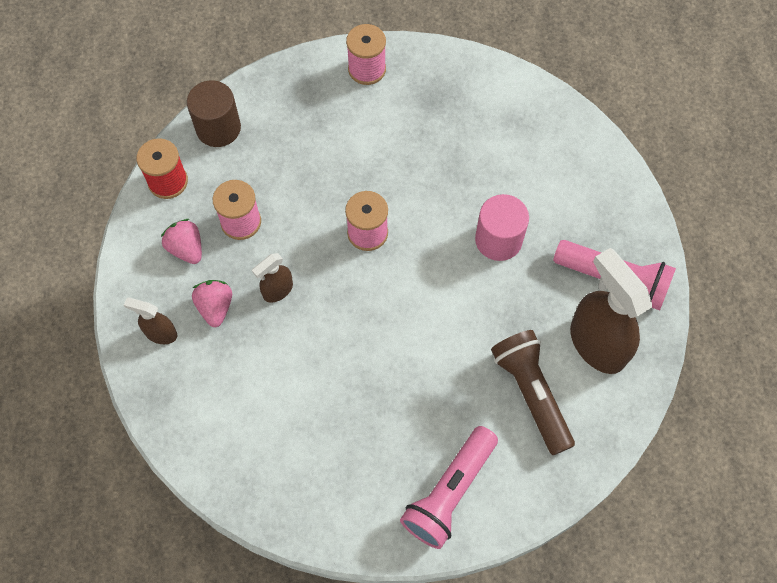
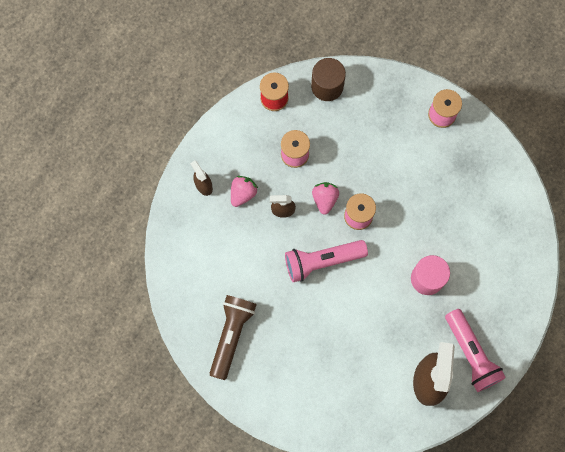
camera: 40 degrees right, 10 degrees up
(186, 248) = (253, 147): pink strawberry -> pink strawberry (324, 199)
(449, 492) = (281, 392): pink flashlight -> pink flashlight (322, 261)
(531, 394) = (369, 377): brown flashlight -> brown flashlight (231, 335)

